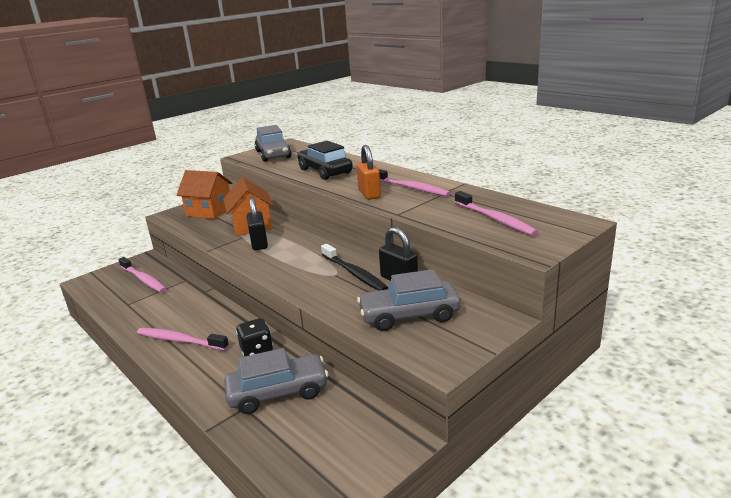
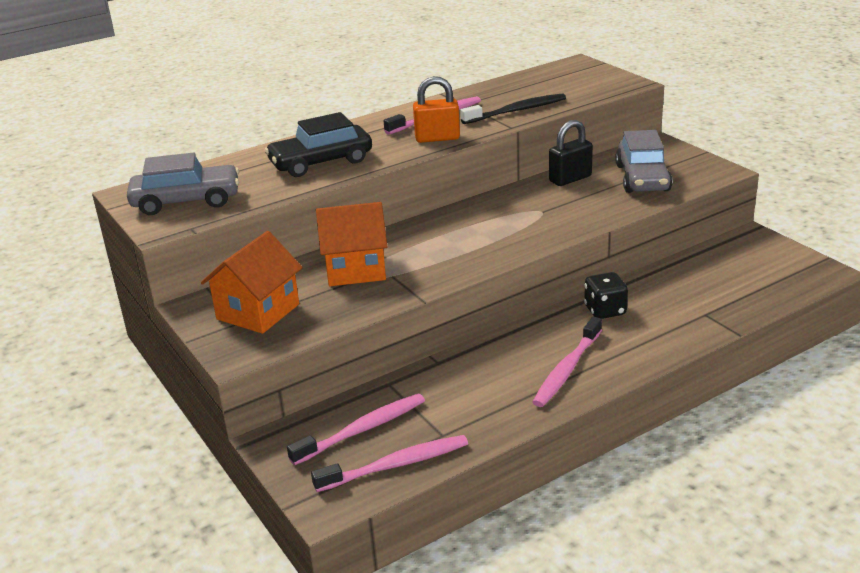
camera: 80 degrees left, 5 degrees up
(259, 243) = (425, 260): black padlock -> none
(278, 392) = (684, 295): grey car -> none
(354, 273) = (545, 200): black toothbrush -> black toothbrush (516, 111)
(495, 219) = (552, 89): pink toothbrush -> pink toothbrush (396, 465)

